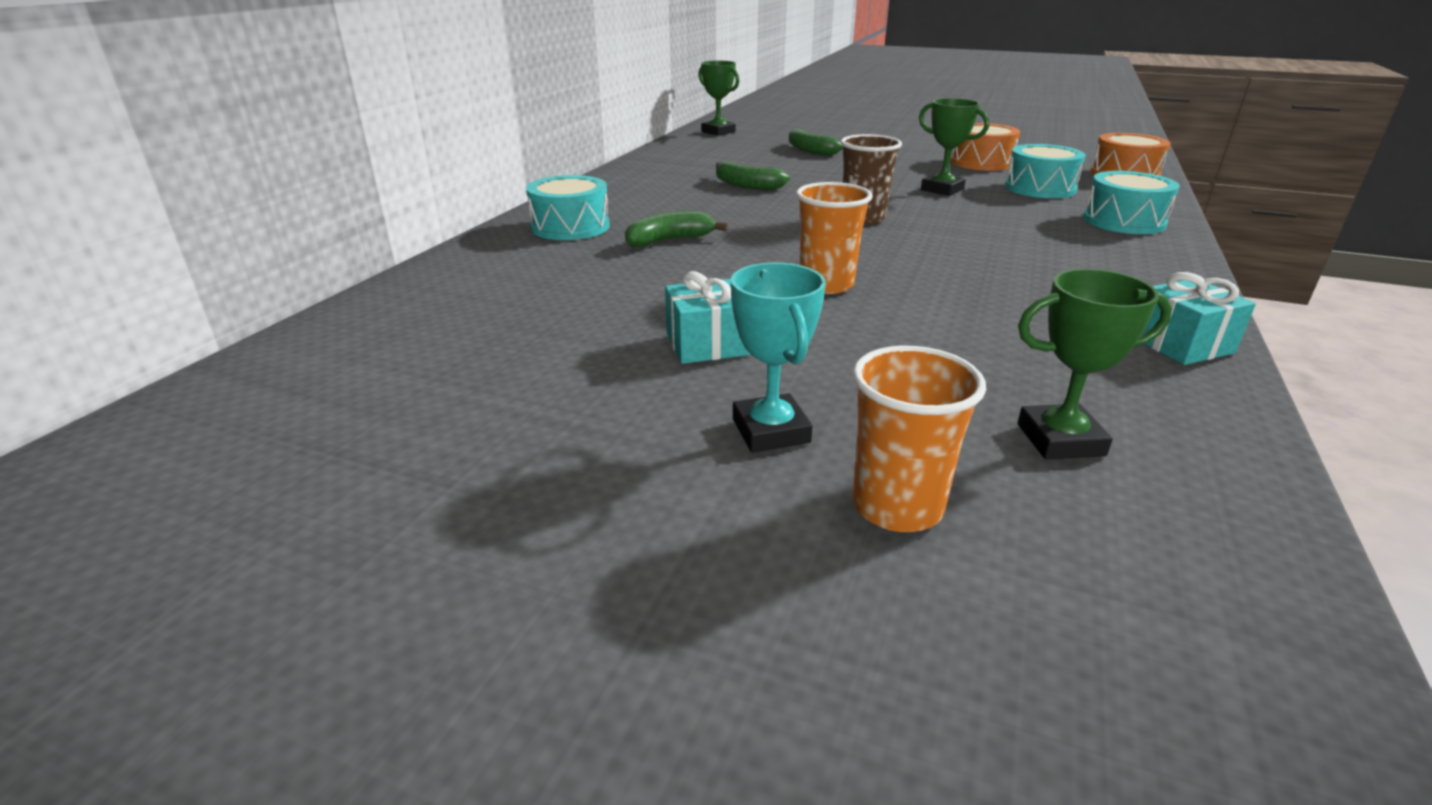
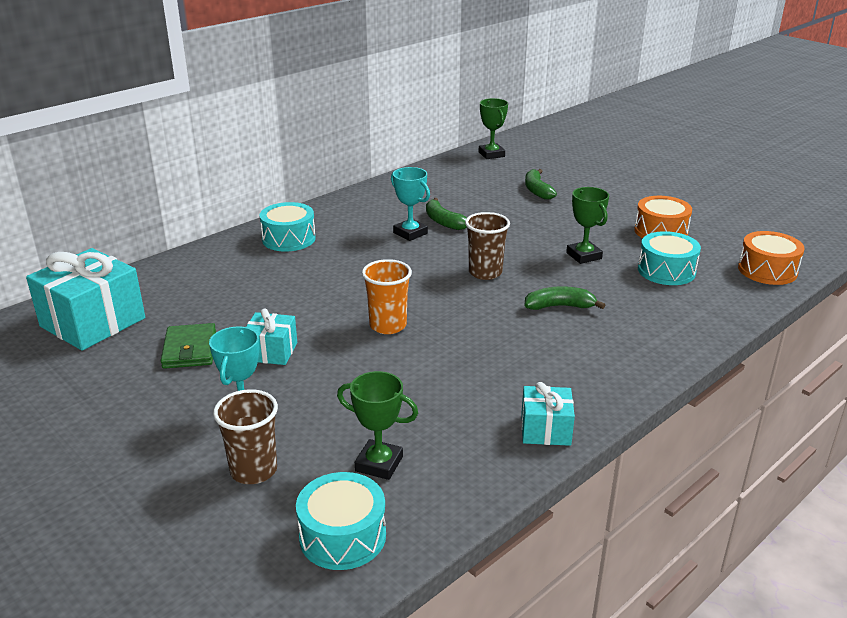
camera: 25 degrees right, 0 degrees up
(352, 371) = (93, 322): none -> turquoise gift
(572, 369) = (190, 349): none -> green wallet
(669, 240) = (335, 265): green banana -> green banana (559, 306)
(722, 200) = (410, 233): none -> turquoise trophy
(897, 507) = (253, 470): orange cup -> brown cup
(1124, 221) = (680, 320): turquoise drum -> turquoise drum (342, 536)

